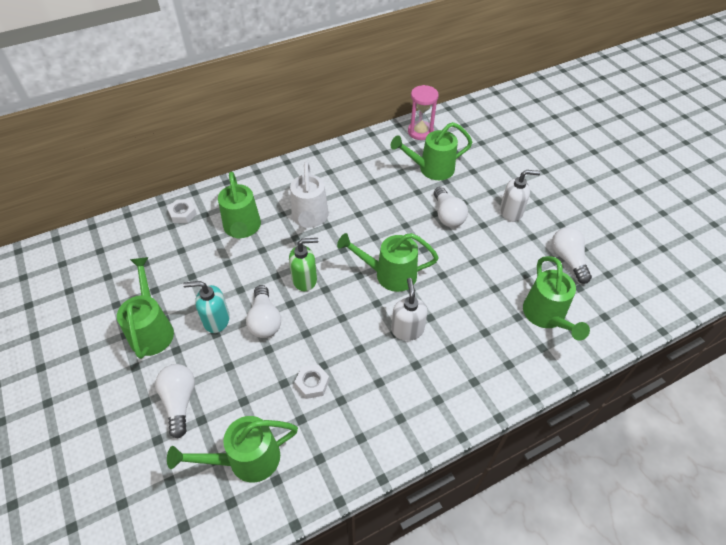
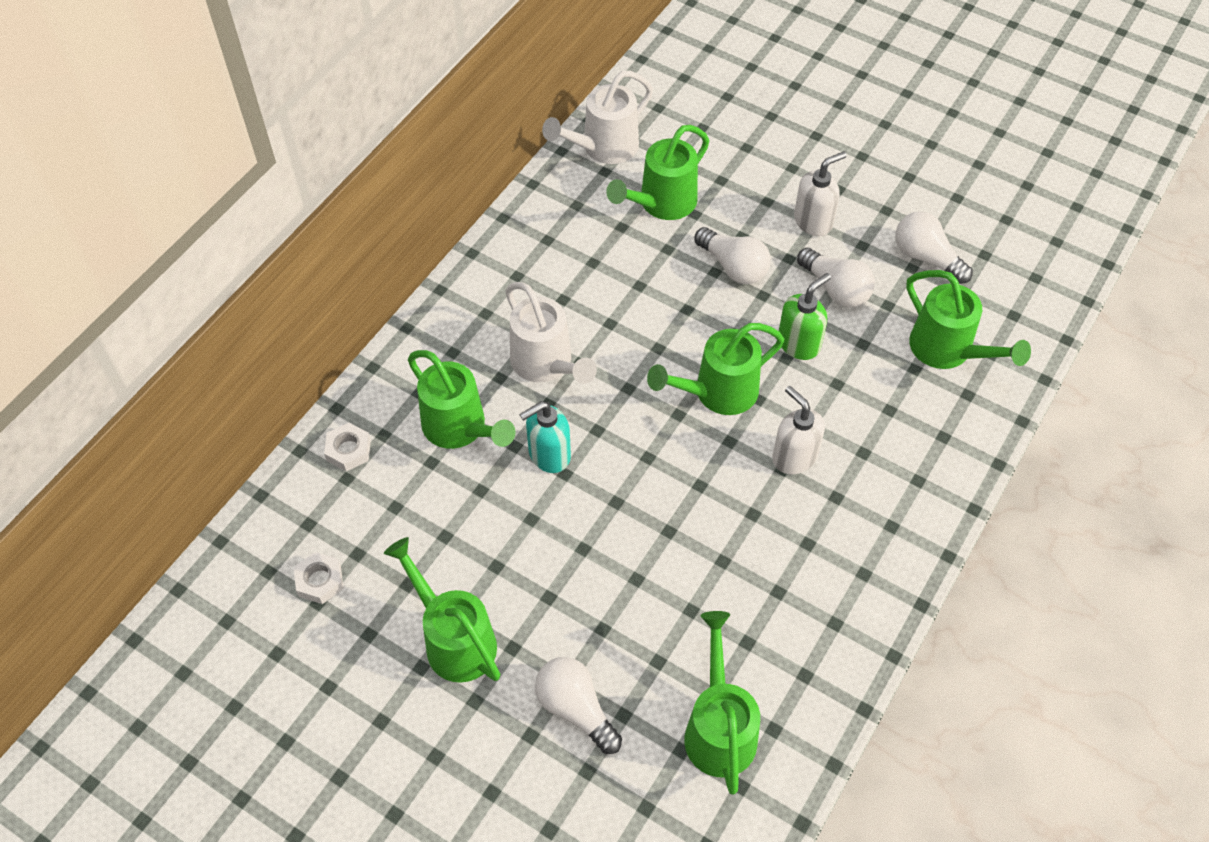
camera: 30 degrees left, 5 degrees up
(216, 320) = (534, 578): turquoise soap dispenser -> turquoise soap dispenser (549, 455)
(246, 460) = (719, 728): green watering can -> green watering can turned 135 degrees clockwise
(265, 320) = (600, 543): white light bulb -> white light bulb (835, 289)
(305, 280) = (610, 458): green soap dispenser -> green soap dispenser (799, 343)
(312, 383) = (727, 590): white nut -> white nut (320, 581)
(420, 132) = (603, 148): pink hourglass -> white watering can

